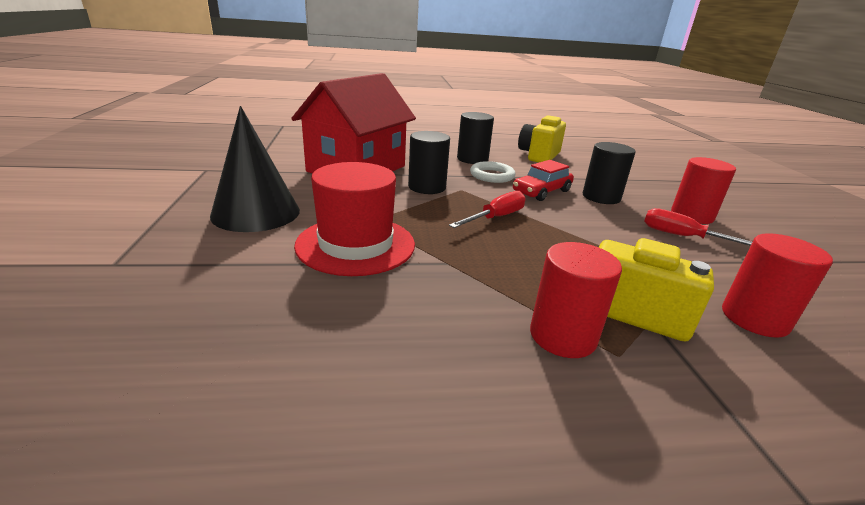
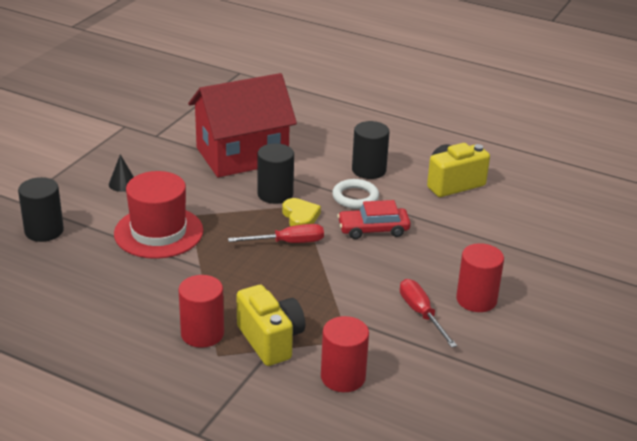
camera: 35 degrees right, 5 degrees up
(256, 213) = (122, 183): black cone -> black cone, size x0.43
(473, 197) = (300, 217): none -> yellow heart
(601, 197) = (422, 253): black cylinder -> black cylinder (44, 231)

